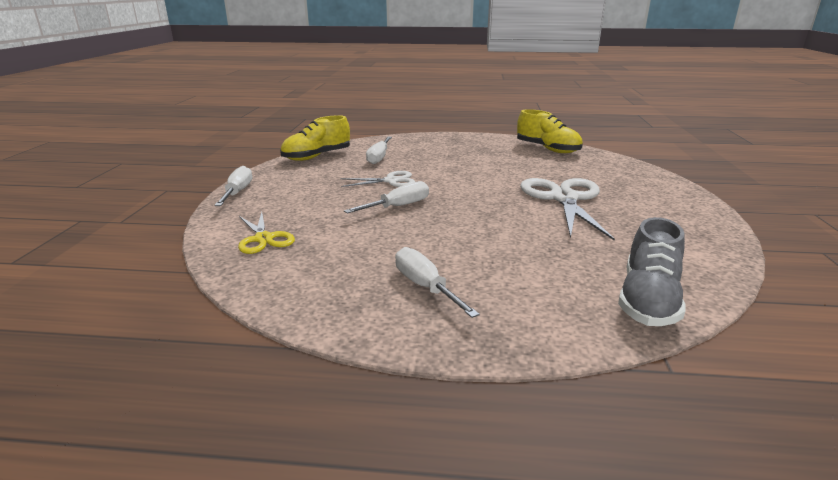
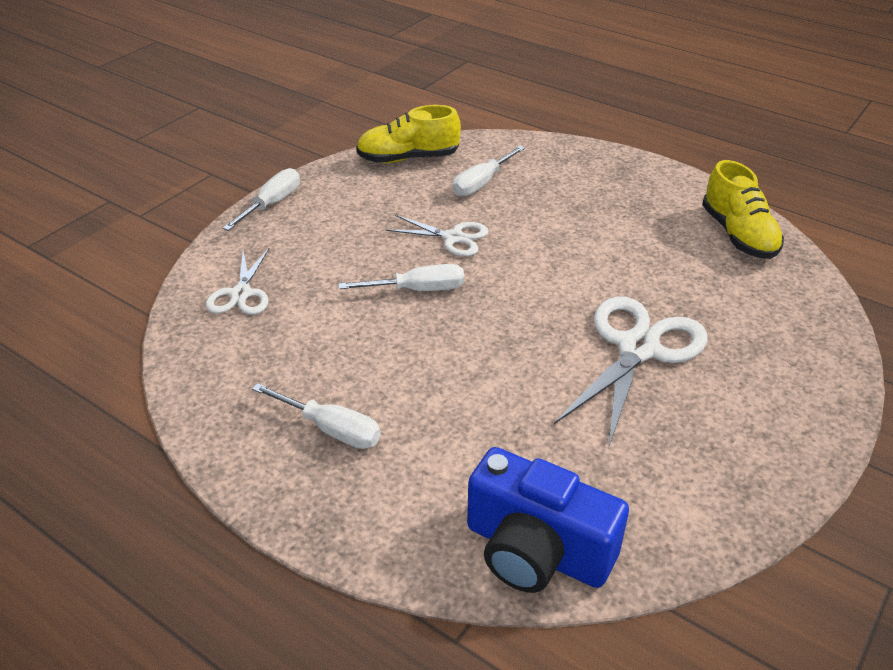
camera: 30 degrees right, 15 degrees up
(263, 239) = (241, 294): yellow scissors -> white scissors
(426, 287) = (330, 429): white screwdriver -> white screwdriver turned 120 degrees clockwise
(648, 300) = (536, 550): grey shoe -> blue camera

